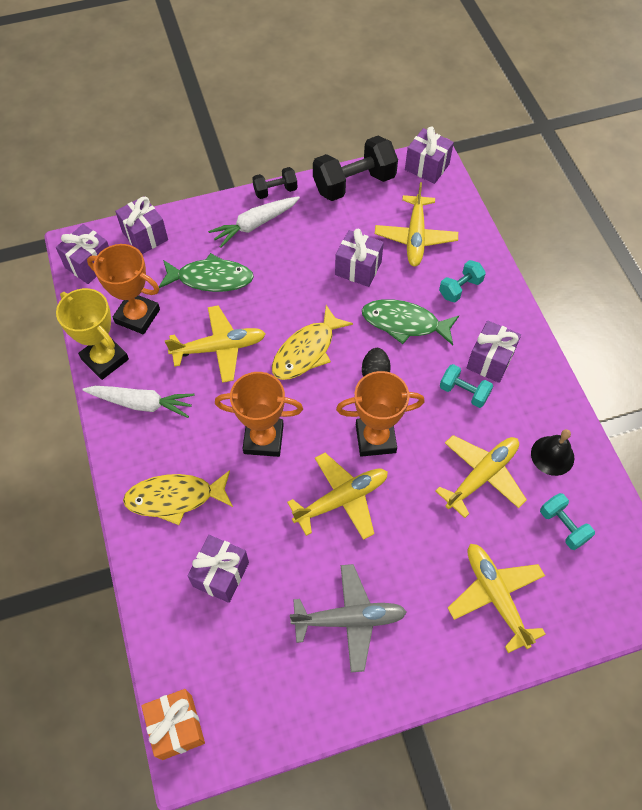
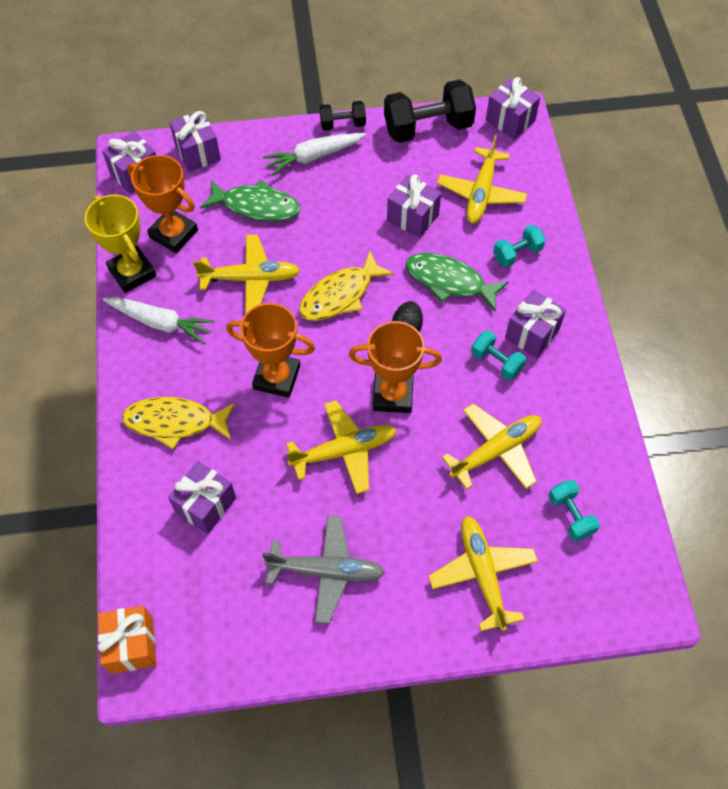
camera: 10 degrees right, 0 degrees up
(552, 455) = (576, 441): black bell -> none

